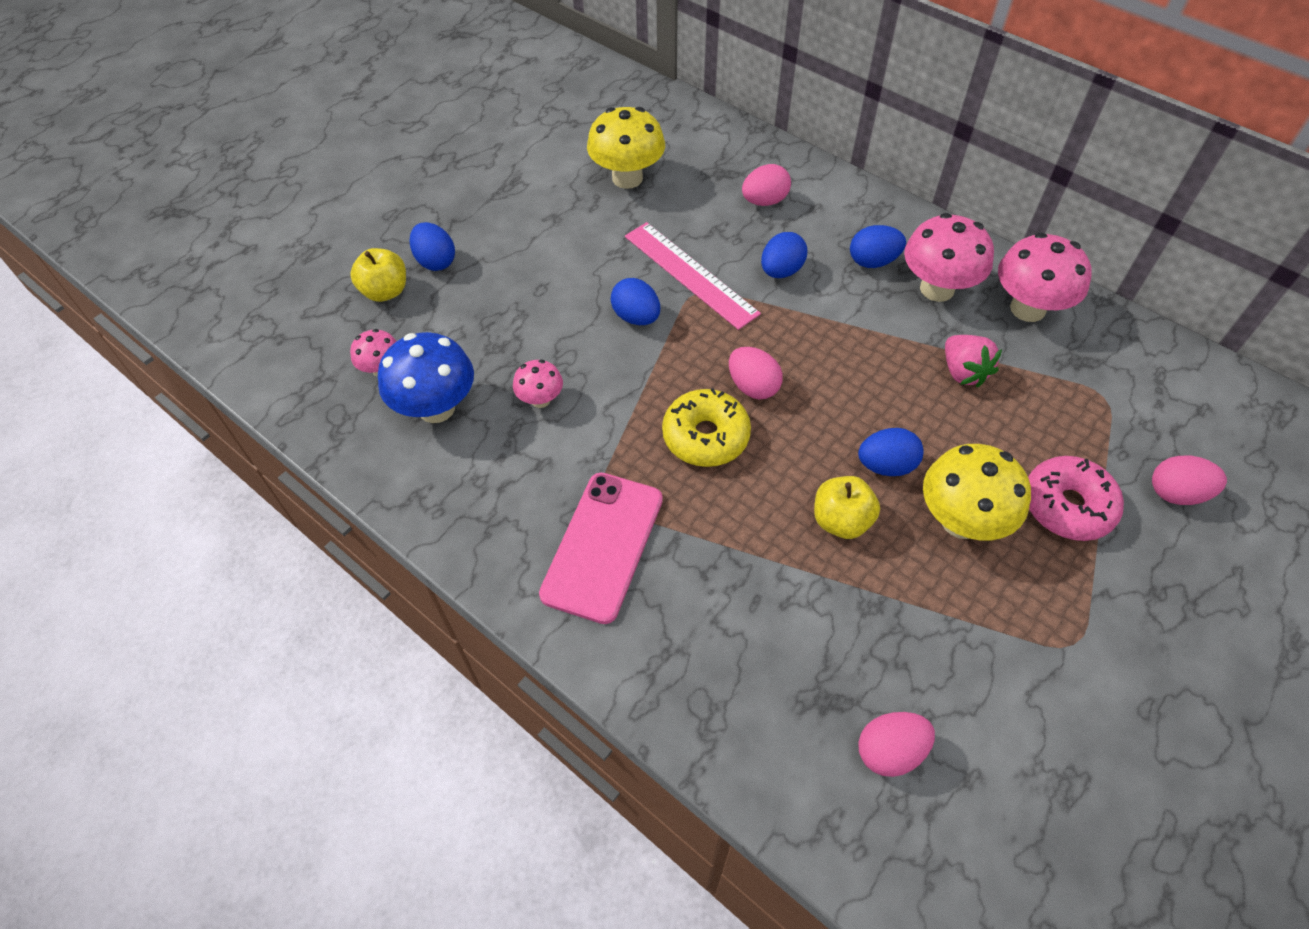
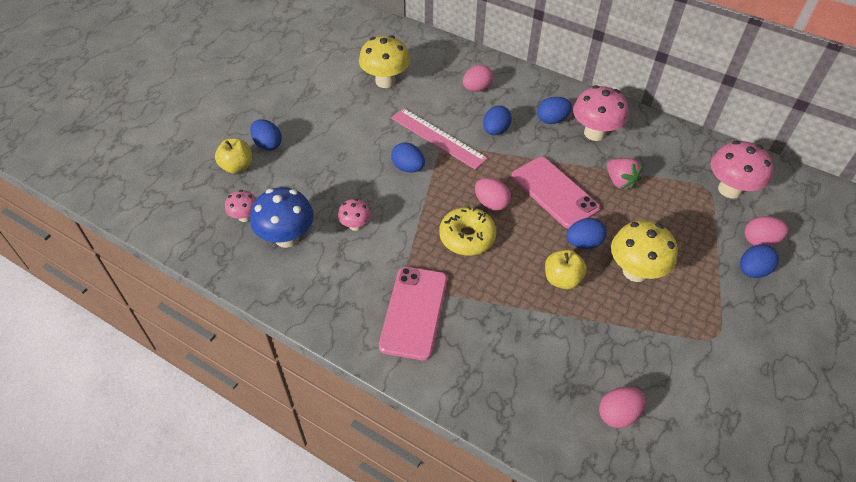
camera: 10 degrees left, 5 degrees down
(855, 378) = (554, 192): none -> pink phone
(1027, 309) = (652, 140): pink mushroom -> pink mushroom (729, 189)
(1067, 506) = (697, 255): pink donut -> none
(1154, 542) = (752, 271): none -> blue egg

